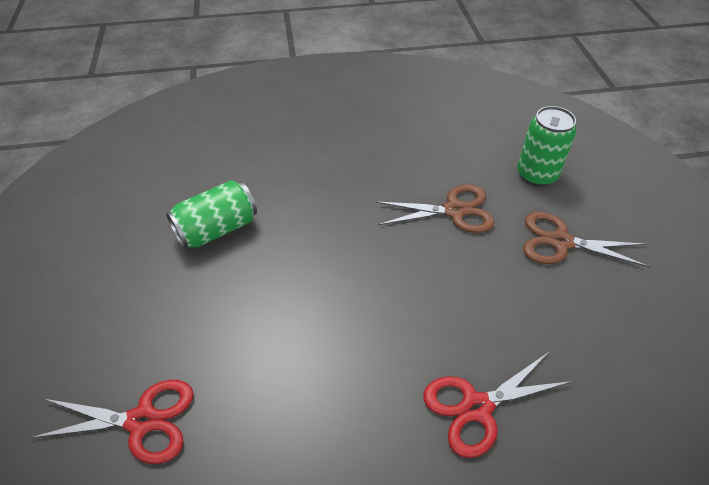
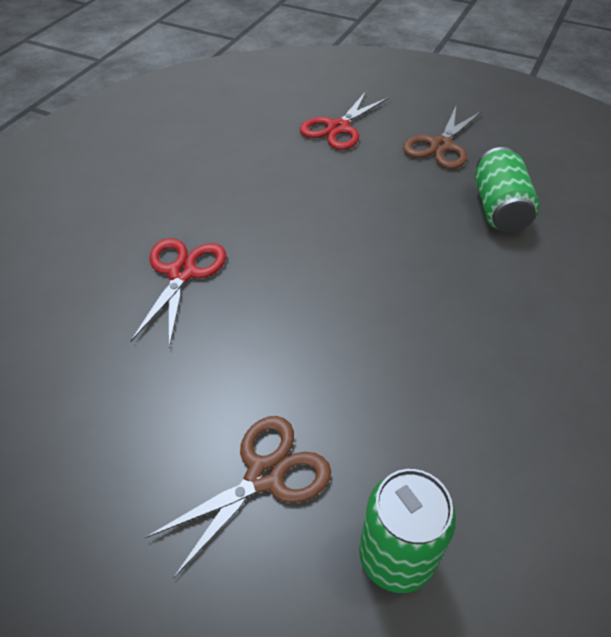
camera: 125 degrees right, 0 degrees up
(454, 210) = (397, 400): brown scissors -> brown scissors (441, 146)

